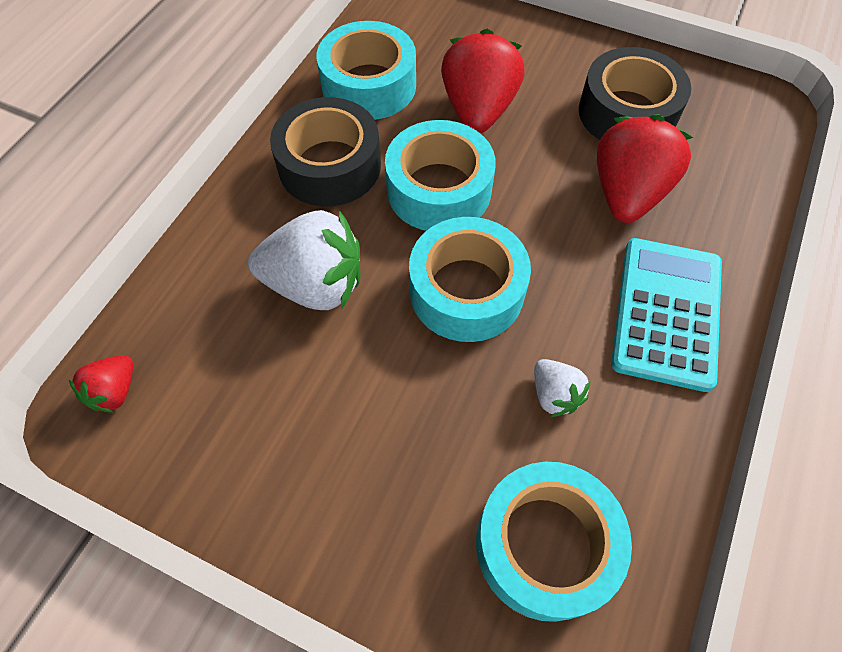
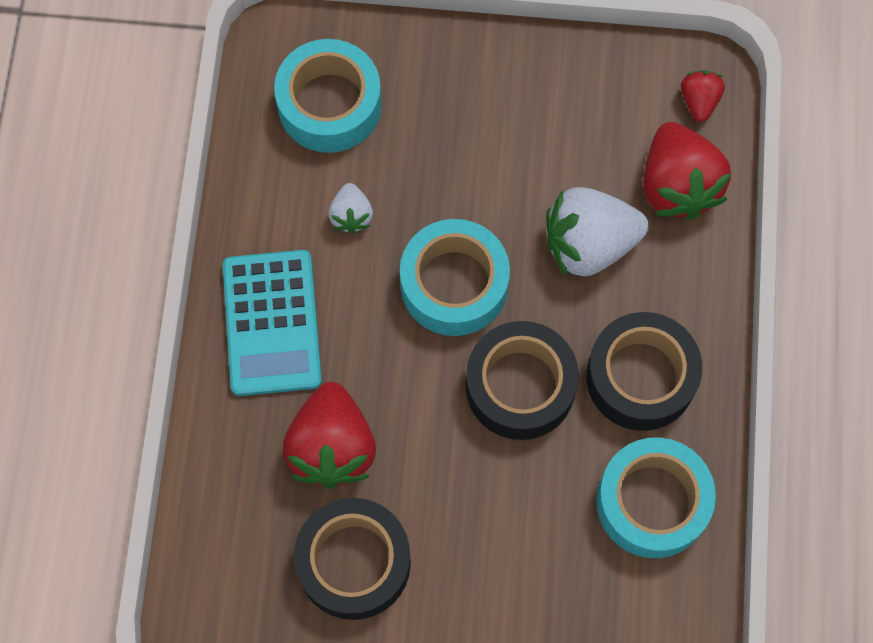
camera: 160 degrees right, 10 degrees up
(439, 189) = (520, 386): turquoise tape -> black tape
(478, 110) = (518, 508): red strawberry -> red strawberry (677, 186)
(554, 395) = (351, 215): white strawberry -> white strawberry turned 135 degrees counterclockwise

